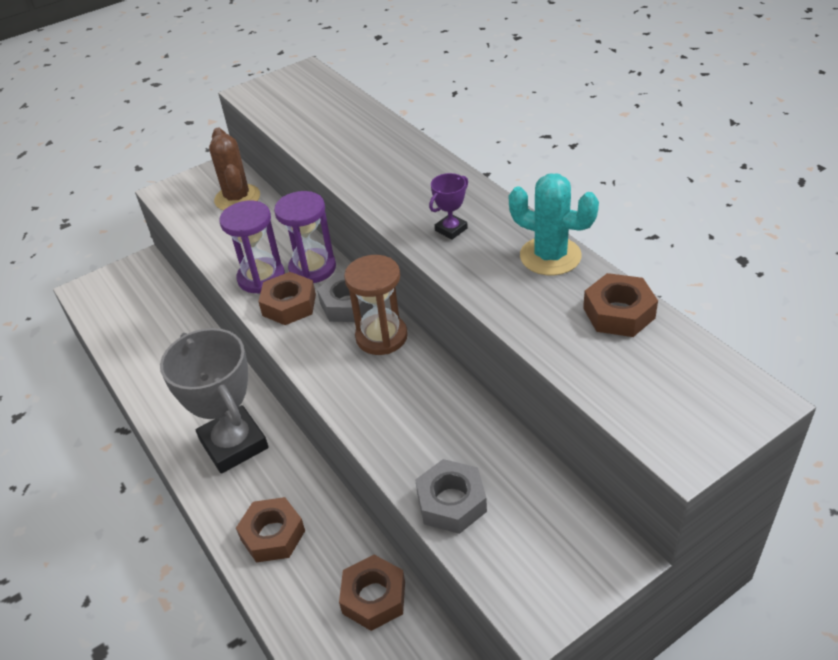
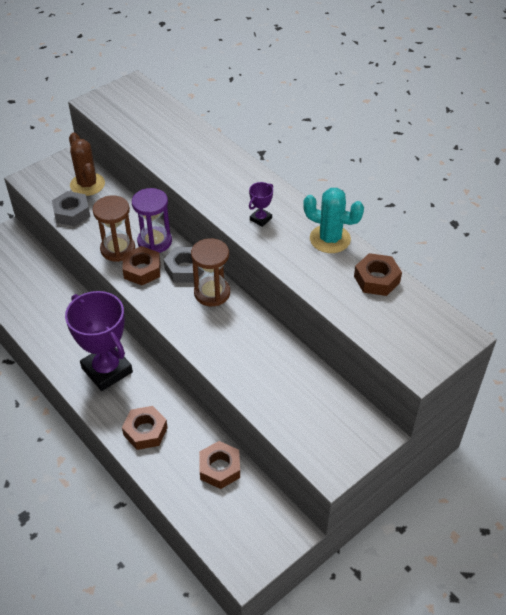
camera: 10 degrees left, 5 degrees up
(234, 444) = (107, 370): grey trophy -> purple trophy
(261, 278) = (118, 249): purple hourglass -> brown hourglass
(451, 502) = (272, 405): grey nut -> grey nut (72, 213)

